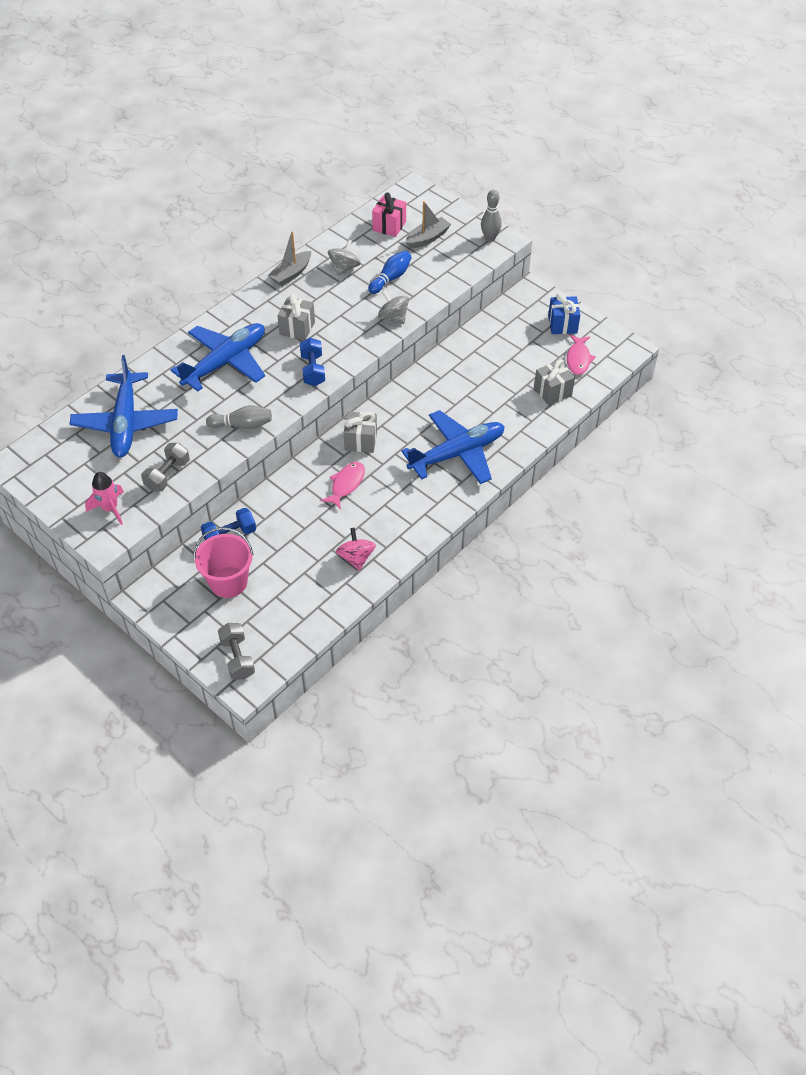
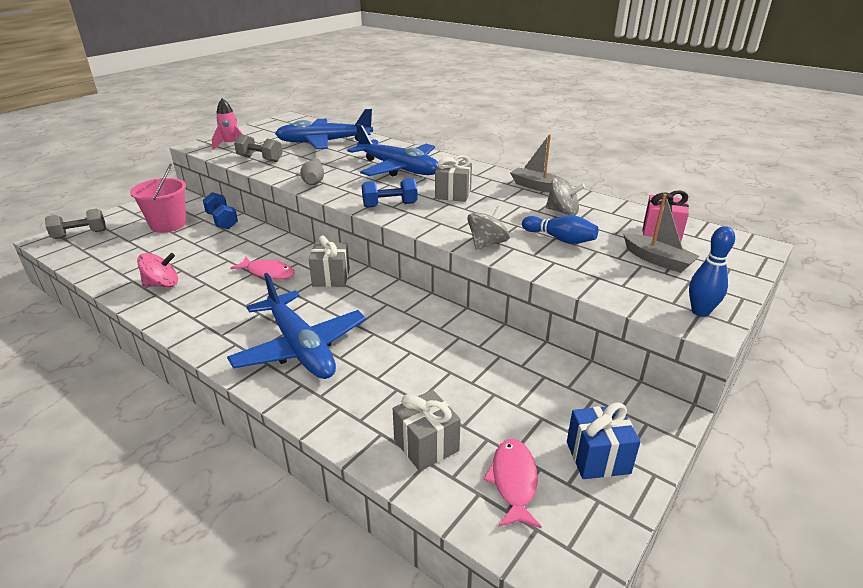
camera: 85 degrees right, 20 degrees down
(490, 238) = (700, 311): grey bowling pin -> blue bowling pin
(578, 359) = (514, 481): pink fish -> pink fish turned 90 degrees clockwise

